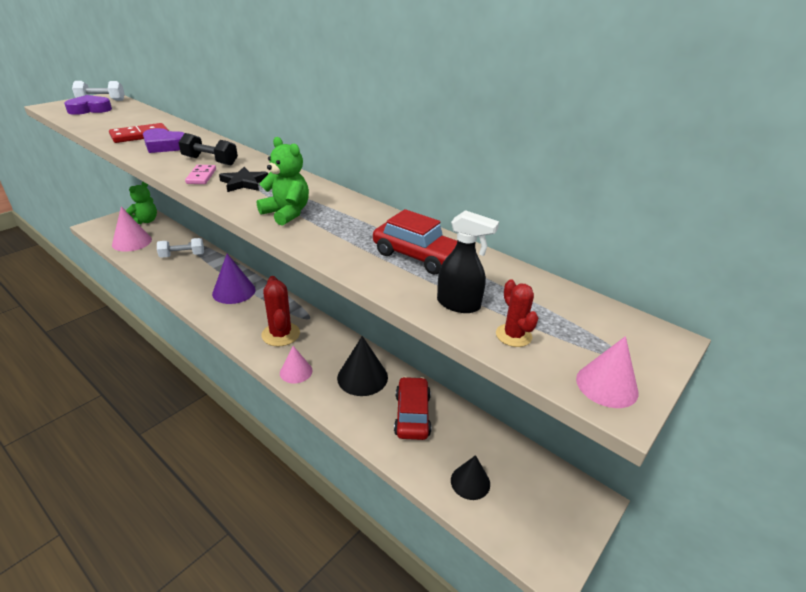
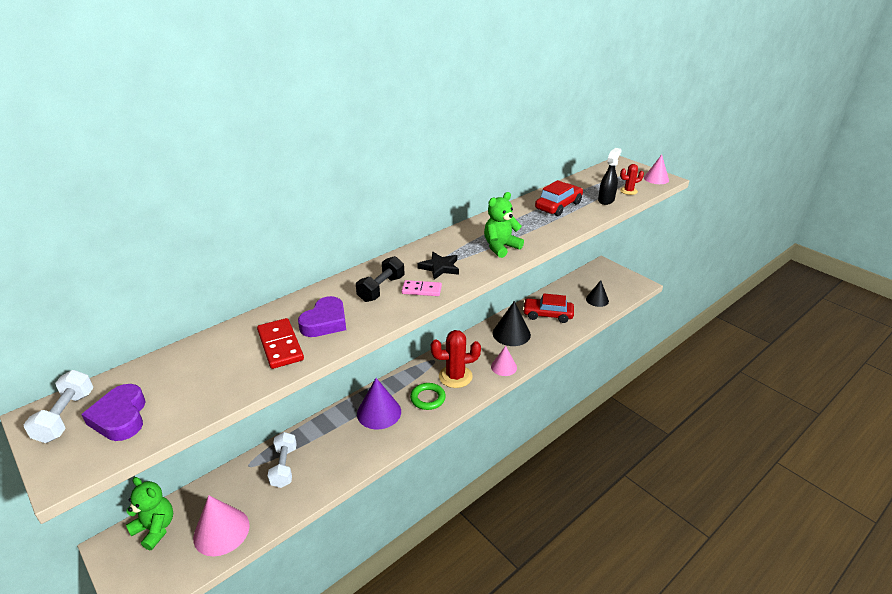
camera: 80 degrees left, 0 degrees up
(248, 318) = (428, 398): none -> green ring

